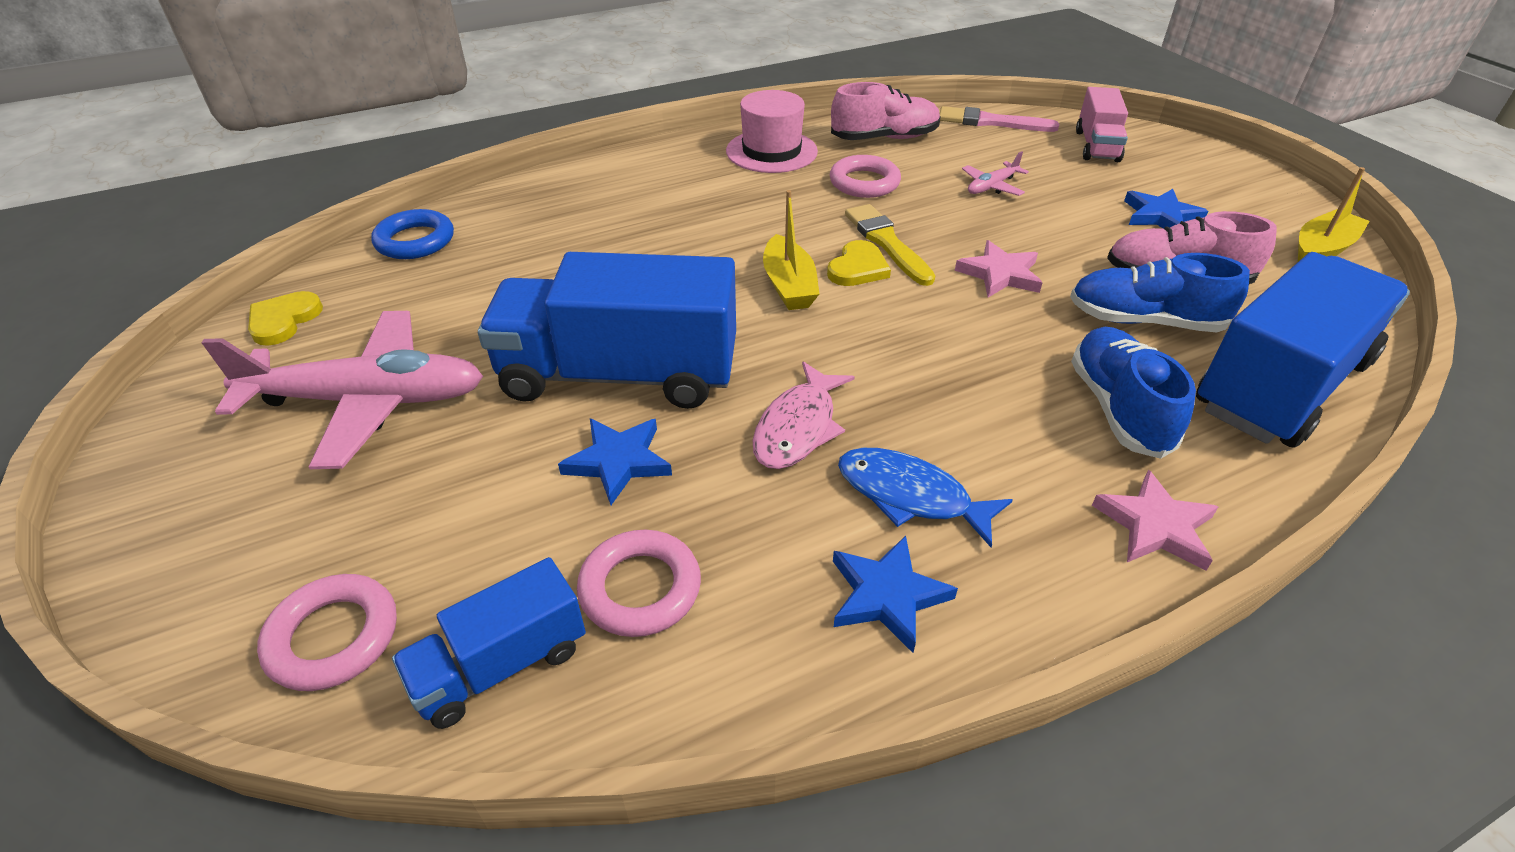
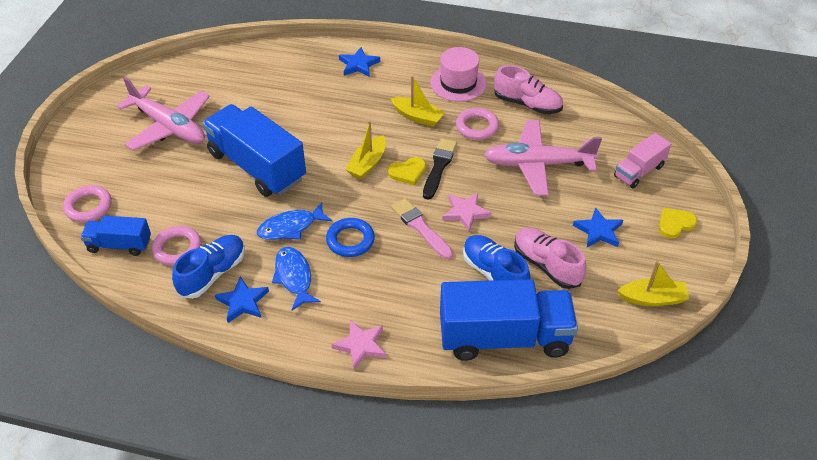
camera: 40 degrees right, 5 degrees up
(284, 320) = (174, 73): yellow heart -> yellow heart (675, 224)
(415, 241) = (252, 56): blue ring -> blue ring (350, 240)
(618, 461) = (218, 201): blue star -> blue star (359, 64)
(775, 205) = (417, 117): none -> yellow boat
(798, 427) = (290, 227): pink fish -> blue fish
(887, 243) = (439, 166): yellow brush -> black brush
(991, 122) = (603, 124): pink brush -> pink brush (420, 227)
(991, 186) = (537, 164): pink plane -> pink plane, size x2.32
(1118, 408) = (419, 299): blue shoe -> blue shoe (213, 274)

